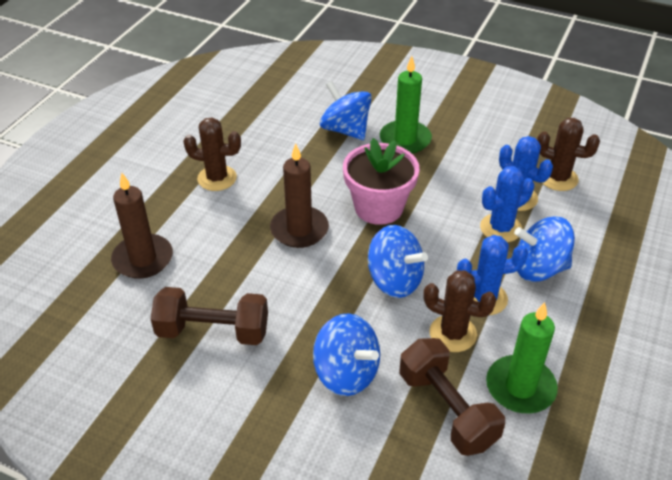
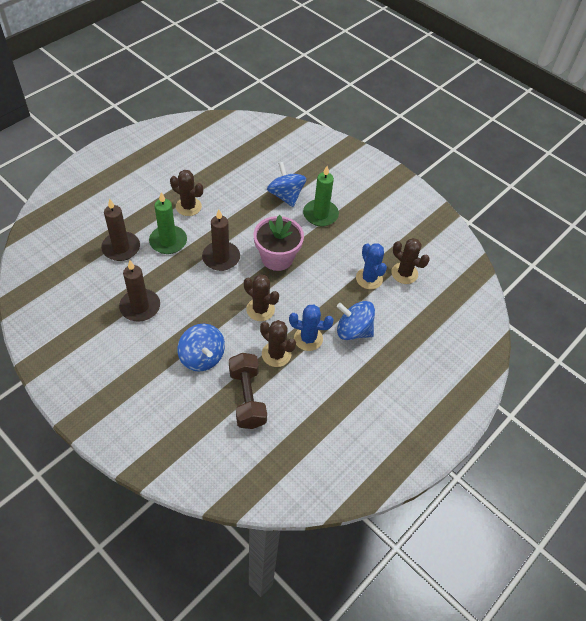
camera: 15 degrees right, 10 degrees up
(213, 331) = (140, 307): brown dumbbell -> brown candle
(394, 280) = (260, 309): blue spinning top -> brown cactus
(500, 228) = (345, 296): blue cactus -> none
(520, 387) = (297, 400): green candle -> green candle (168, 241)

